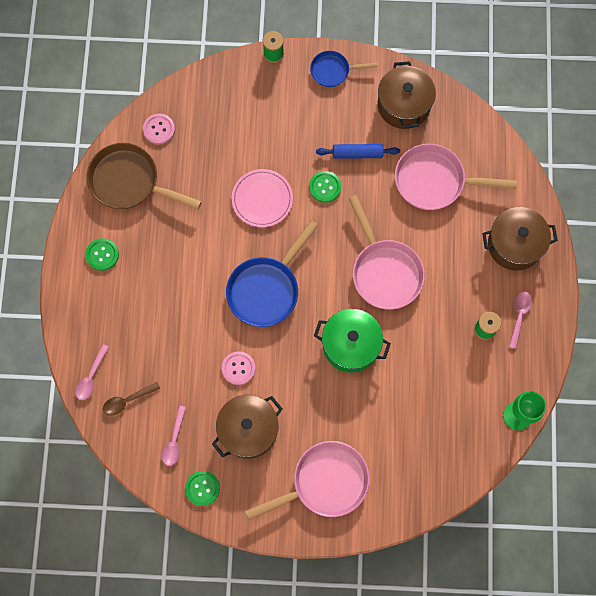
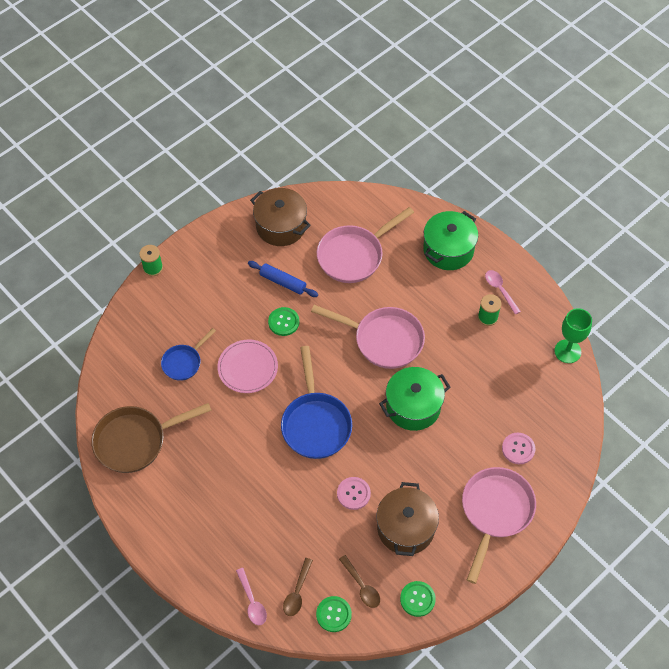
camera: 45 degrees left, 15 degrees down
(102, 255) = (168, 509): green button -> green button (333, 614)
(159, 129) = (120, 387): pink button -> pink button (518, 449)
(174, 440) = (362, 586): pink spoon -> brown spoon
(333, 71) = (208, 244): blue pan -> blue pan (184, 362)
(357, 153) = (283, 282): blue rolling pin -> blue rolling pin turned 75 degrees clockwise
(514, 244) = (448, 250): brown pot -> green pot

